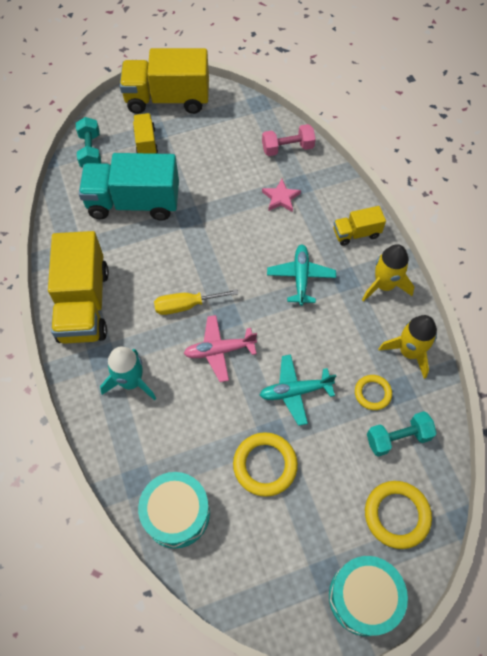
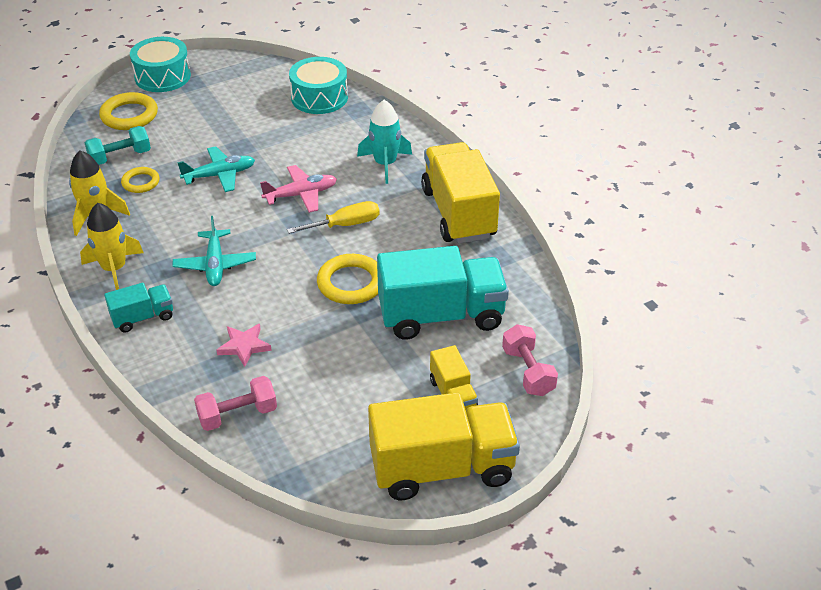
camera: 170 degrees right, 20 degrees down
(91, 151) = (528, 371): turquoise dumbbell -> pink dumbbell
(265, 465) = (246, 129): yellow ring -> yellow ring (351, 283)
(356, 233) = (143, 317): yellow truck -> turquoise truck

